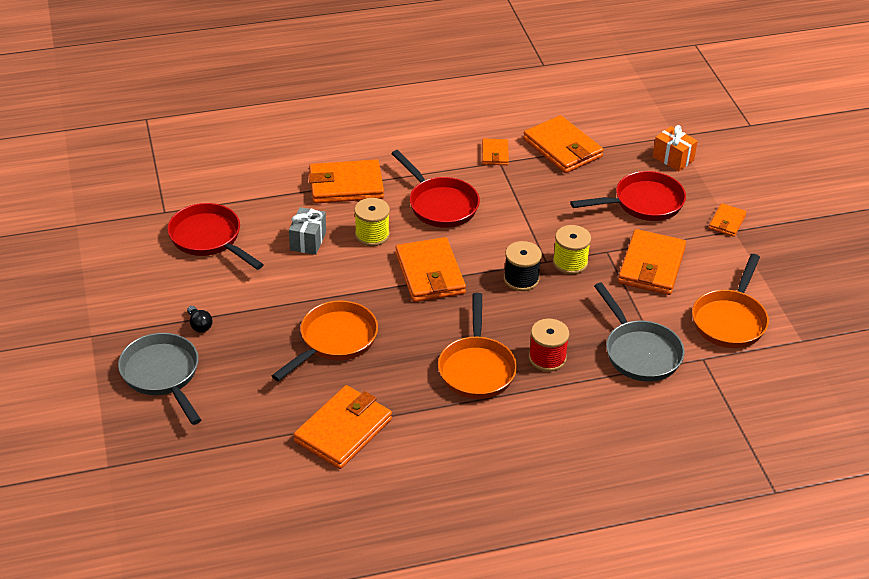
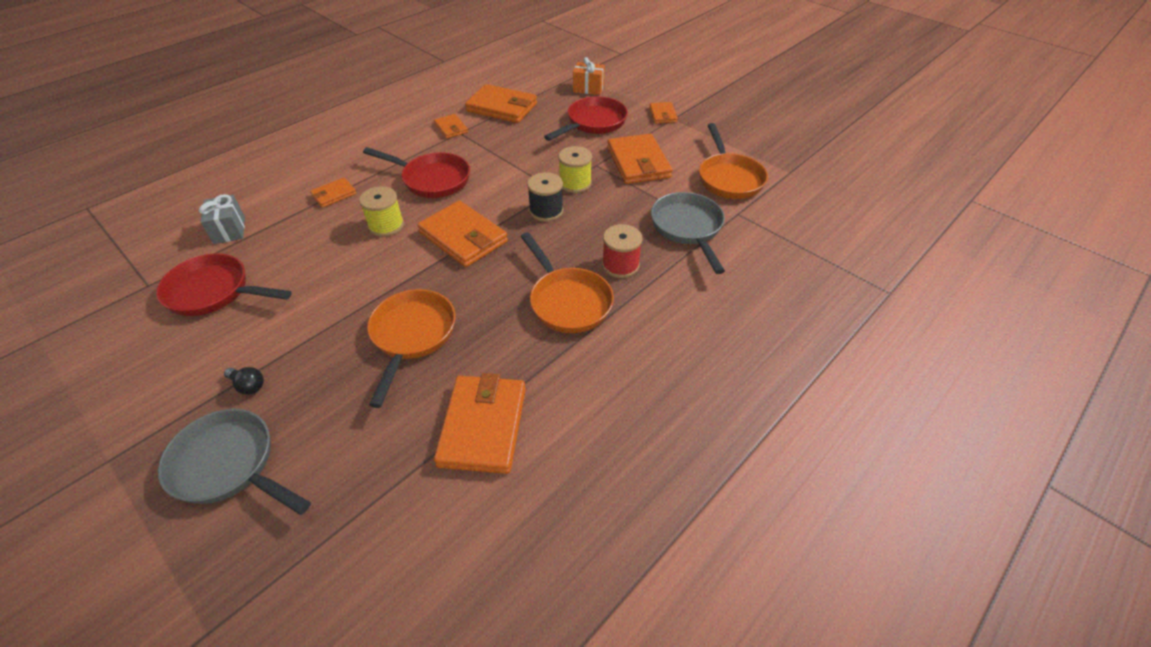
camera: 30 degrees left, 5 degrees up
(308, 241) = (325, 254): grey gift -> grey gift (229, 230)
(346, 185) = (334, 195): orange wallet -> orange wallet, size x0.53
(639, 352) = (688, 228): grey pan -> grey pan turned 135 degrees counterclockwise

